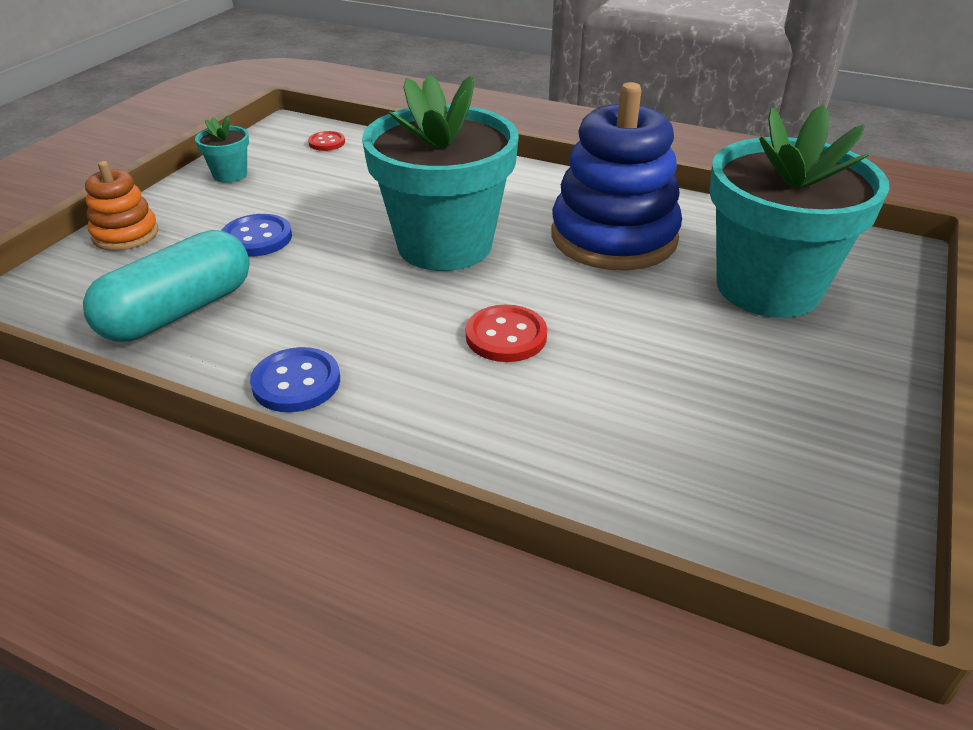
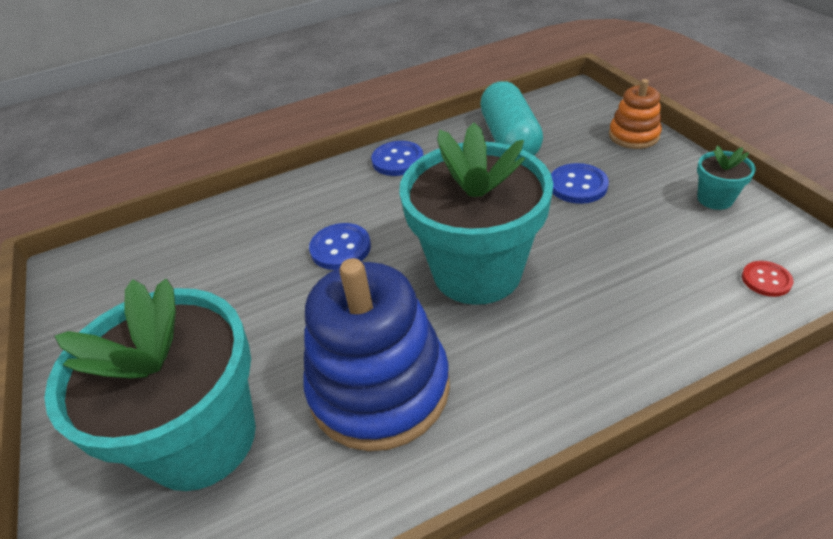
camera: 135 degrees right, 5 degrees up
(506, 336) = (340, 248): red button -> blue button

